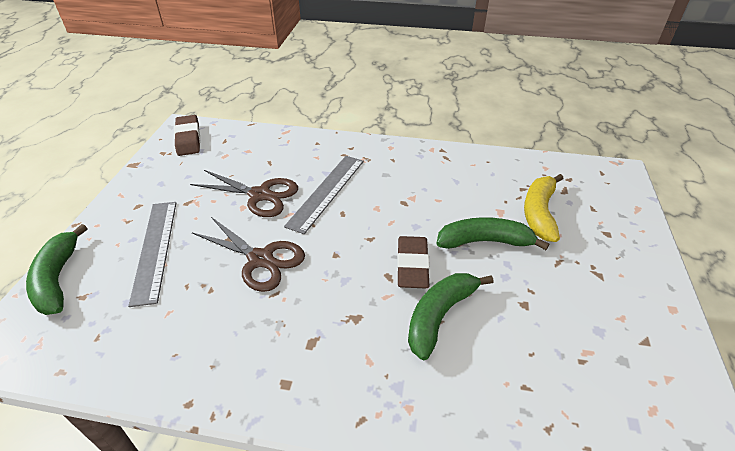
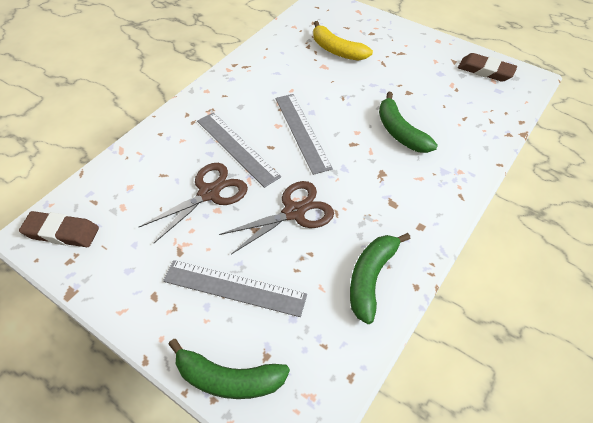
camera: 65 degrees left, 10 degrees up
(379, 228) = (302, 132): none -> grey ruler
(412, 266) = (350, 128): brown eraser -> brown eraser (485, 71)
(484, 241) = (348, 85): green banana -> green banana (371, 278)

